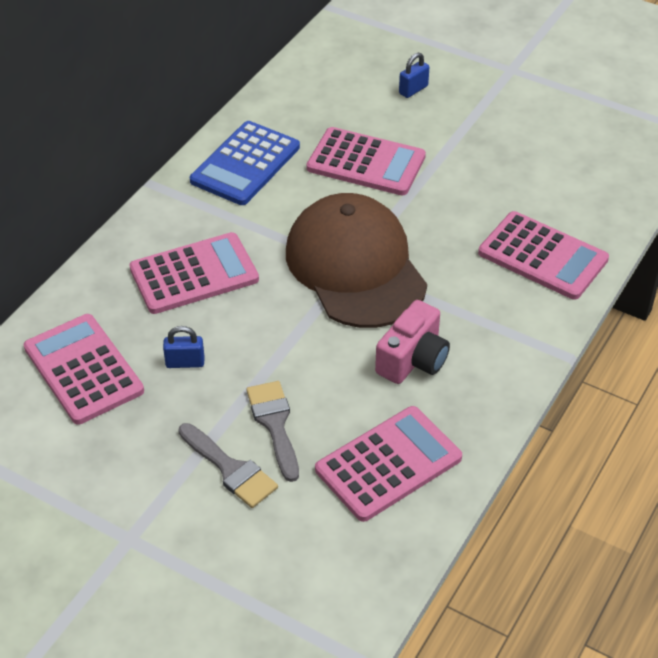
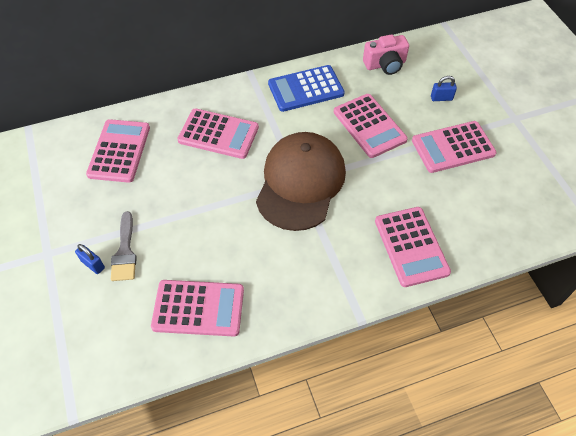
camera: 40 degrees right, 10 degrees up
(185, 362) = (165, 179): blue padlock -> blue padlock (93, 264)
(274, 424) = (169, 243): grey brush -> none
(413, 359) = (273, 257): pink camera -> pink camera (385, 64)
(479, 134) = (453, 147): none -> pink calculator

